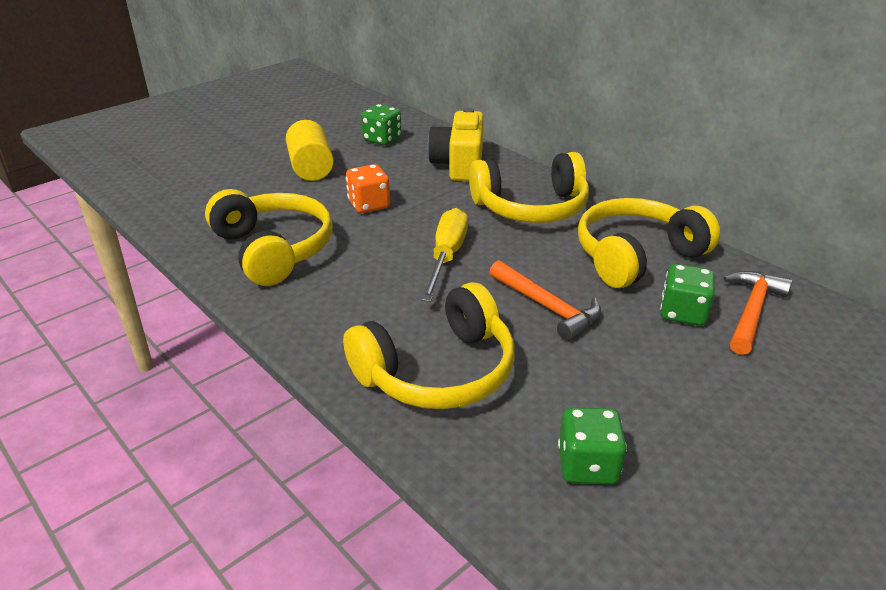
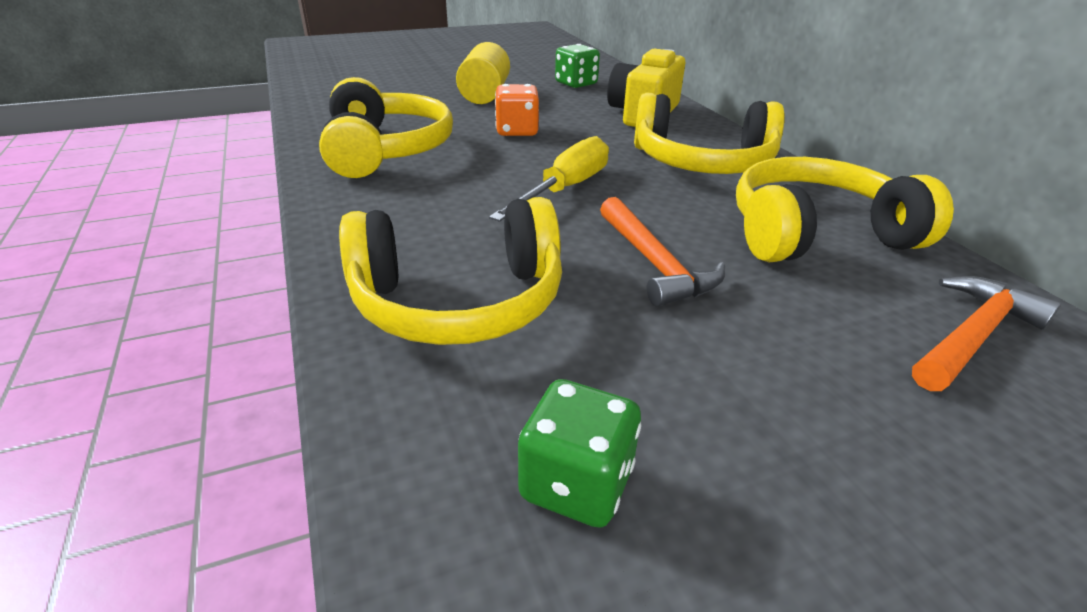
camera: 20 degrees right, 0 degrees up
(683, 313) = (853, 312): green dice -> none

